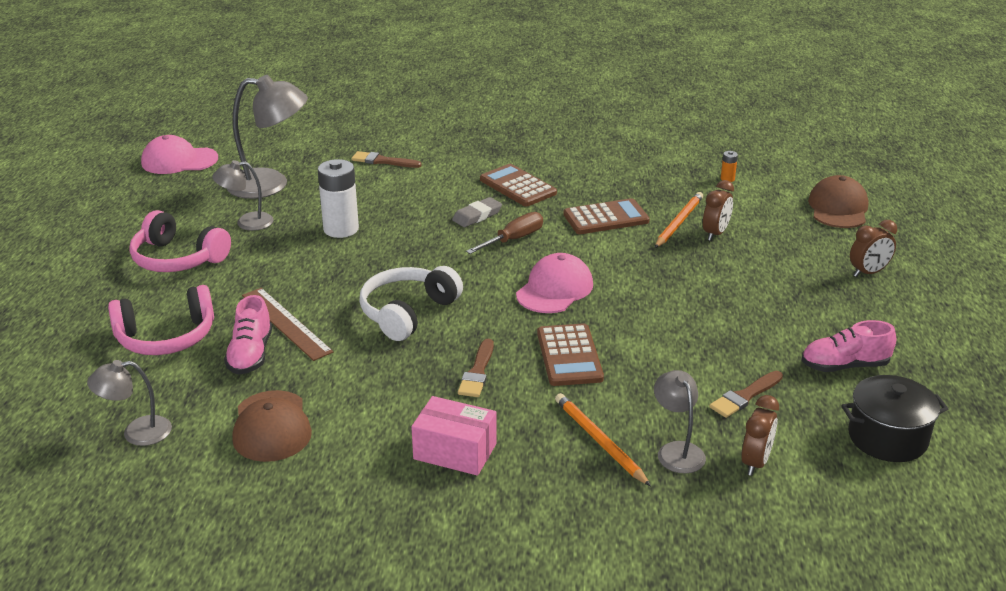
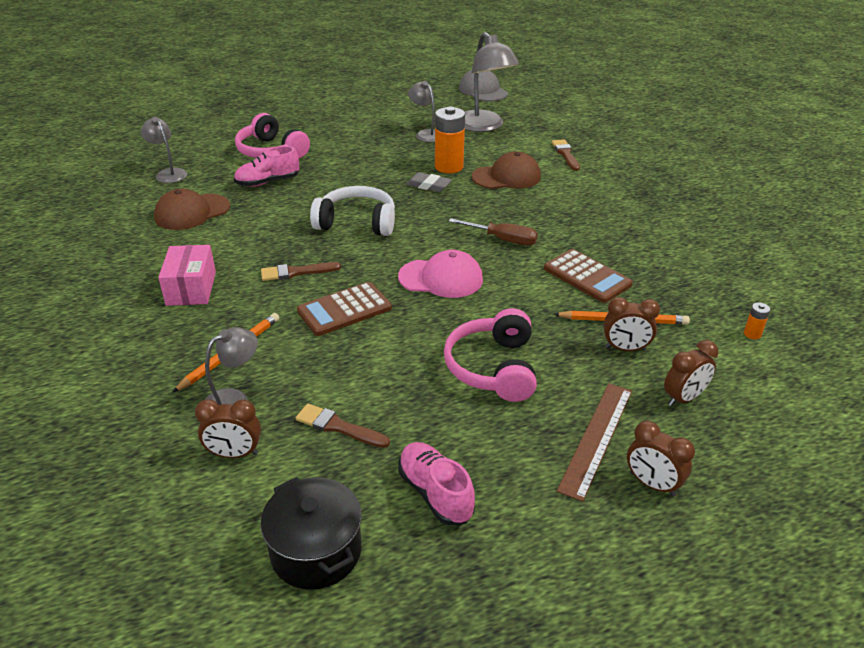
camera: 65 degrees right, 5 degrees up
(177, 259) = (361, 127): pink headphones -> pink headphones (493, 368)
(179, 161) = (483, 91): pink cap -> grey cap
(286, 323) = (312, 183): brown ruler -> brown ruler (596, 438)
(341, 229) = (449, 167): white battery -> orange battery
(477, 216) = (524, 214): grey eraser -> grey eraser (428, 185)
(518, 186) = (593, 220): brown calculator -> none
(785, 230) = (683, 398): none -> brown clock
(838, 208) = (783, 433): brown cap -> brown cap (507, 177)

